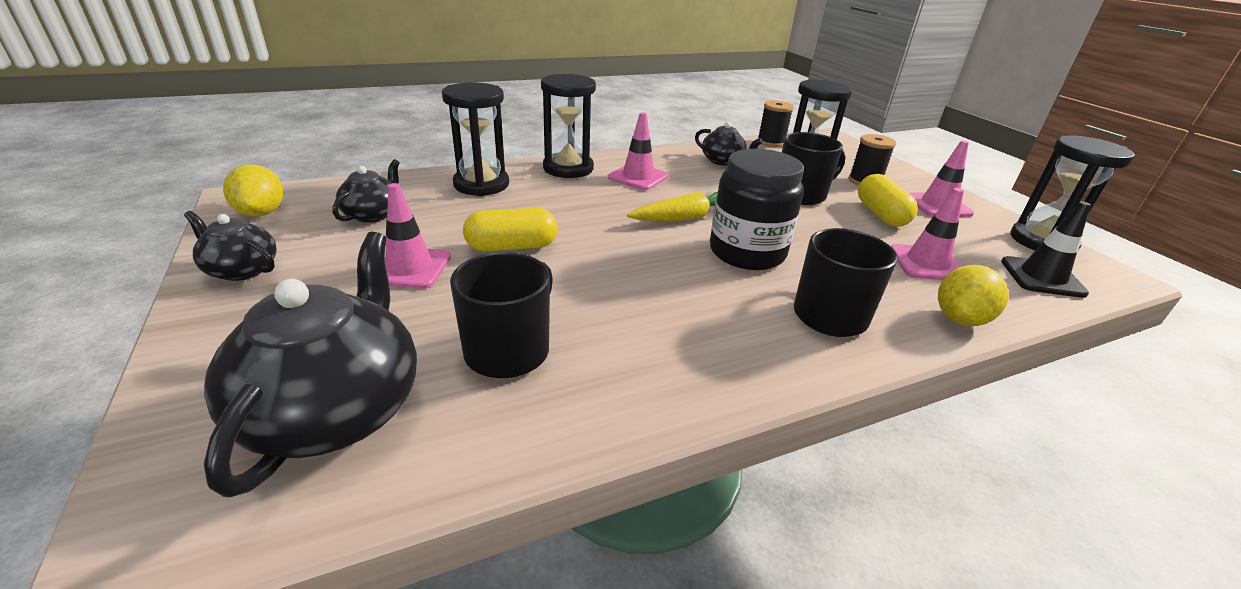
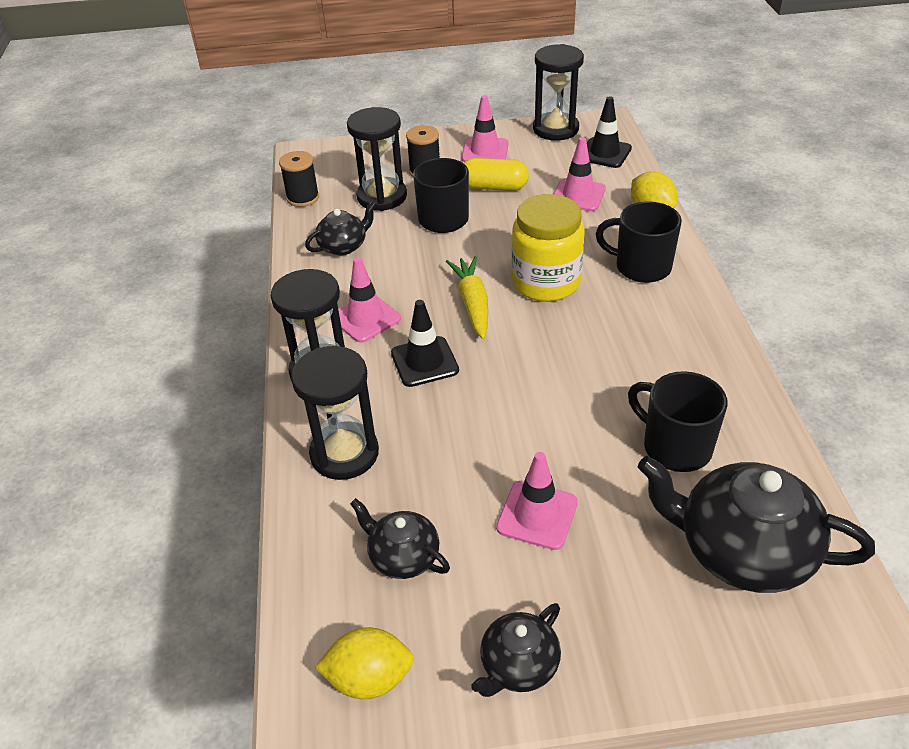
camera: 70 degrees left, 10 degrees up
(512, 247) = (507, 435): yellow capsule -> none
(595, 203) = (424, 362): none -> black traffic cone
(747, 252) = (546, 282): black jar -> yellow jar

